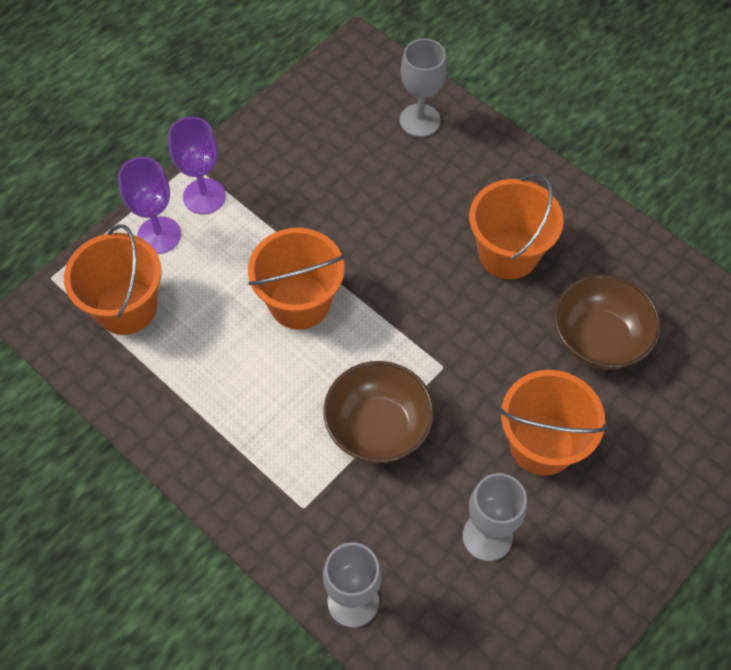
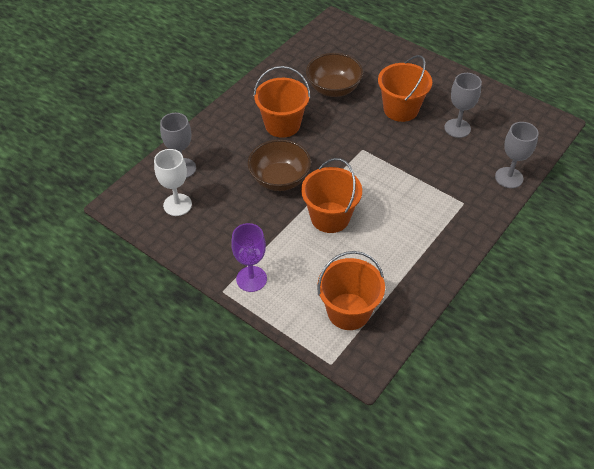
camera: 95 degrees left, 10 degrees down
(159, 235) = (287, 301): purple goblet -> none
(349, 115) = (177, 205): none -> white goblet
(378, 427) = (407, 174): brown bowl -> brown bowl (279, 179)

